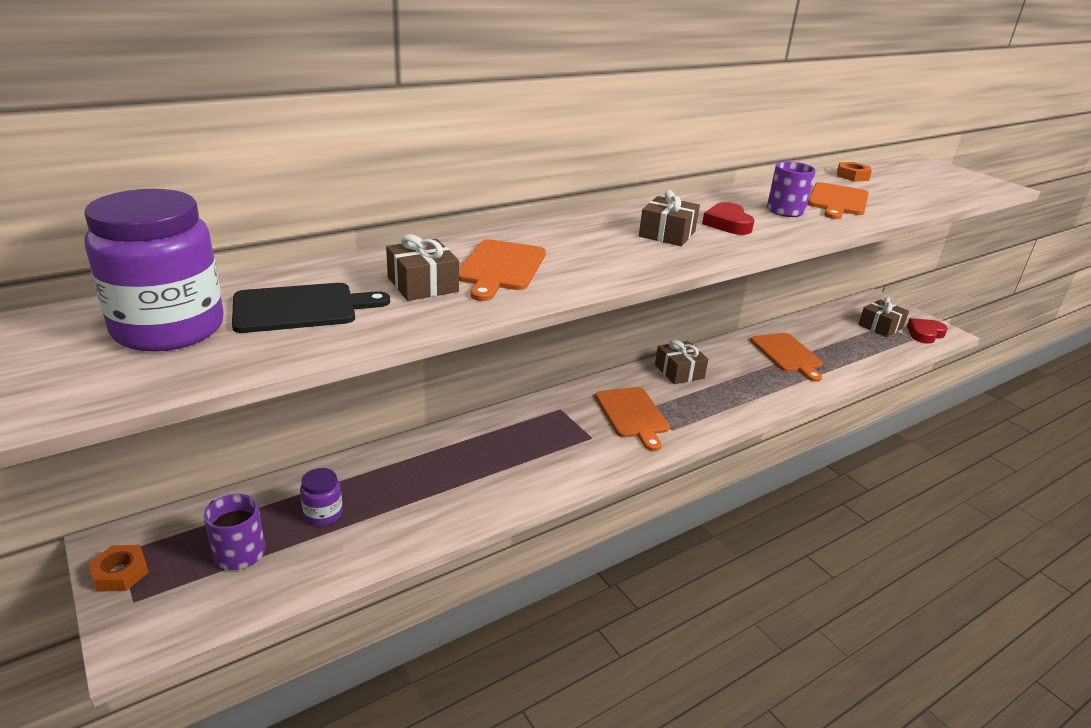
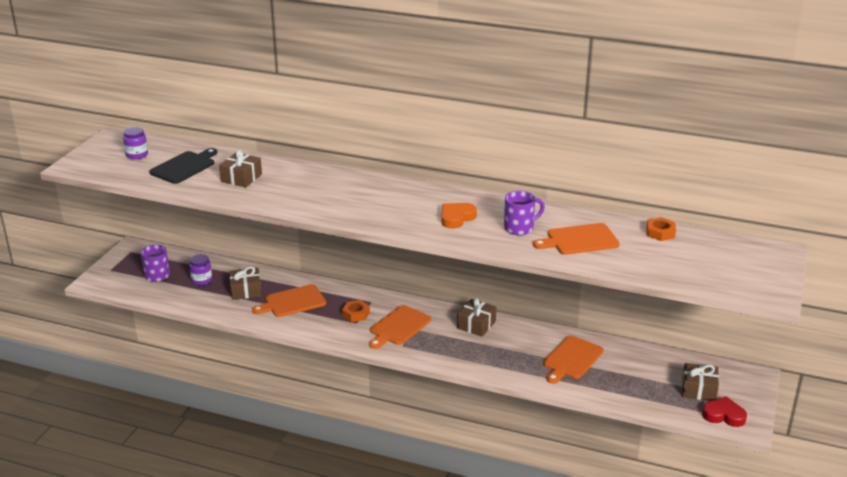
camera: 55 degrees right, 0 degrees up
(120, 573) = (120, 258): orange nut -> orange nut (356, 314)
(169, 328) = (137, 155): purple jar -> purple jar, size x0.46
(301, 308) = (184, 167): black cutting board -> black cutting board turned 90 degrees counterclockwise
(501, 268) = (286, 185): orange cutting board -> orange cutting board (292, 302)
(667, 234) = (405, 207): brown gift -> brown gift (246, 290)
(727, 224) = (456, 218): red heart -> orange heart

